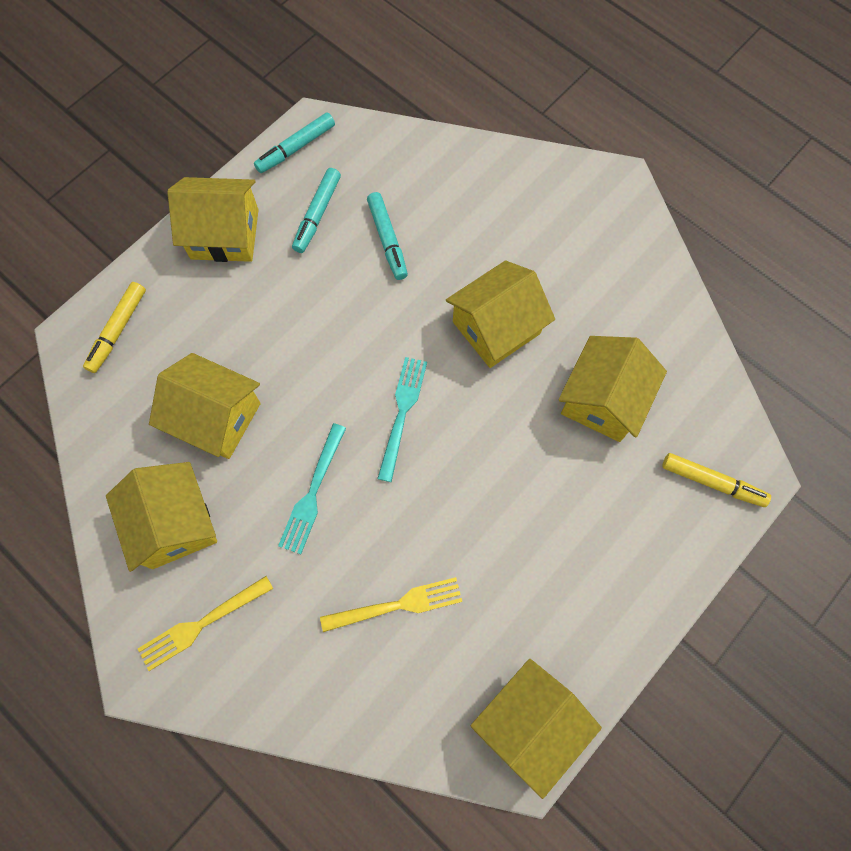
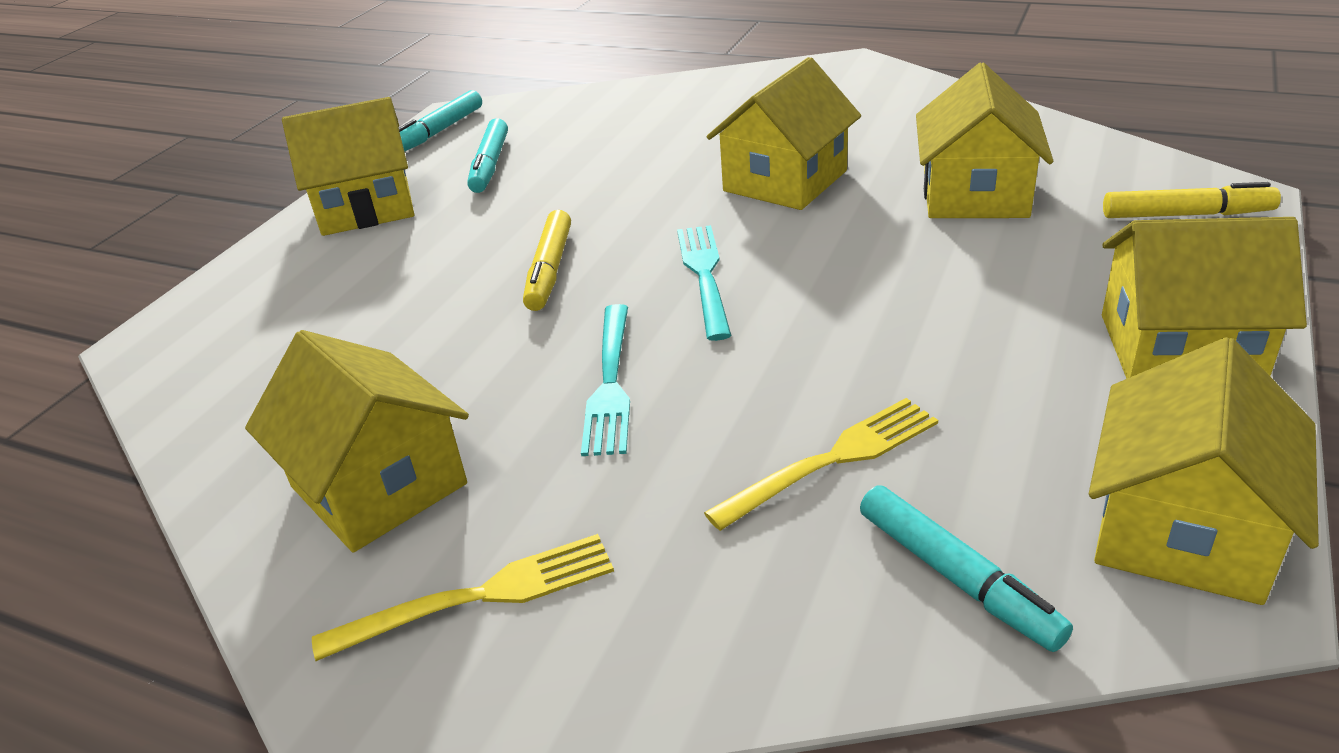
camera: 15 degrees left, 35 degrees down
(117, 330) = (222, 319): yellow marker -> yellow marker (549, 270)
(202, 624) = (479, 597): yellow fork -> yellow fork turned 150 degrees counterclockwise
(216, 417) = (412, 355): yellow house -> yellow house (1179, 349)
(387, 240) = (595, 159): turquoise marker -> turquoise marker (956, 577)

